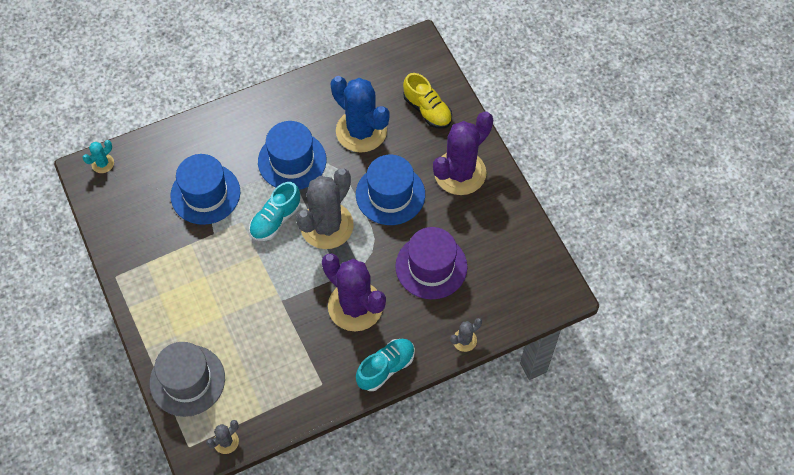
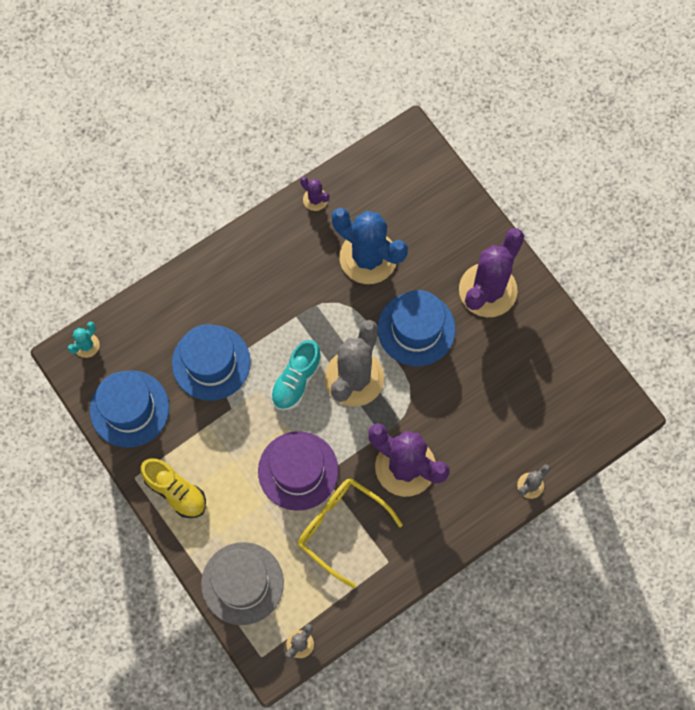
camera: 10 degrees left, 10 degrees up
(286, 347) = (341, 527): none -> yellow glasses
(292, 161) = (299, 306): blue hat -> blue hat (129, 409)
(326, 79) = (315, 199): none -> purple cactus
(386, 368) = (452, 531): turquoise shoe -> none
(427, 110) = (437, 220): yellow shoe -> yellow shoe (176, 491)
(431, 266) = (478, 406): purple hat -> purple hat (298, 470)

